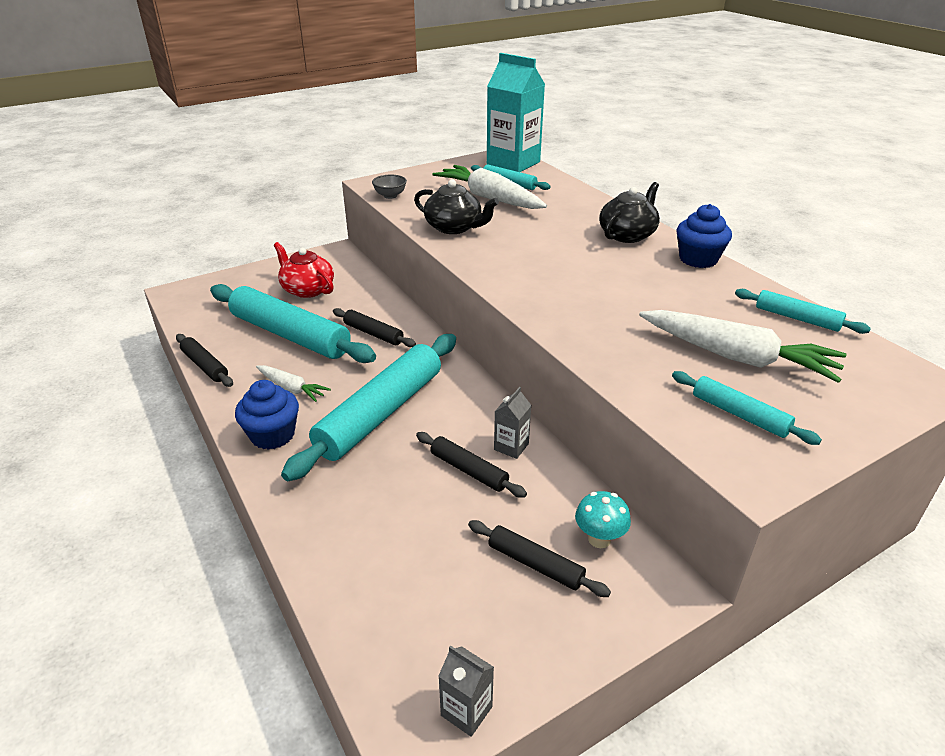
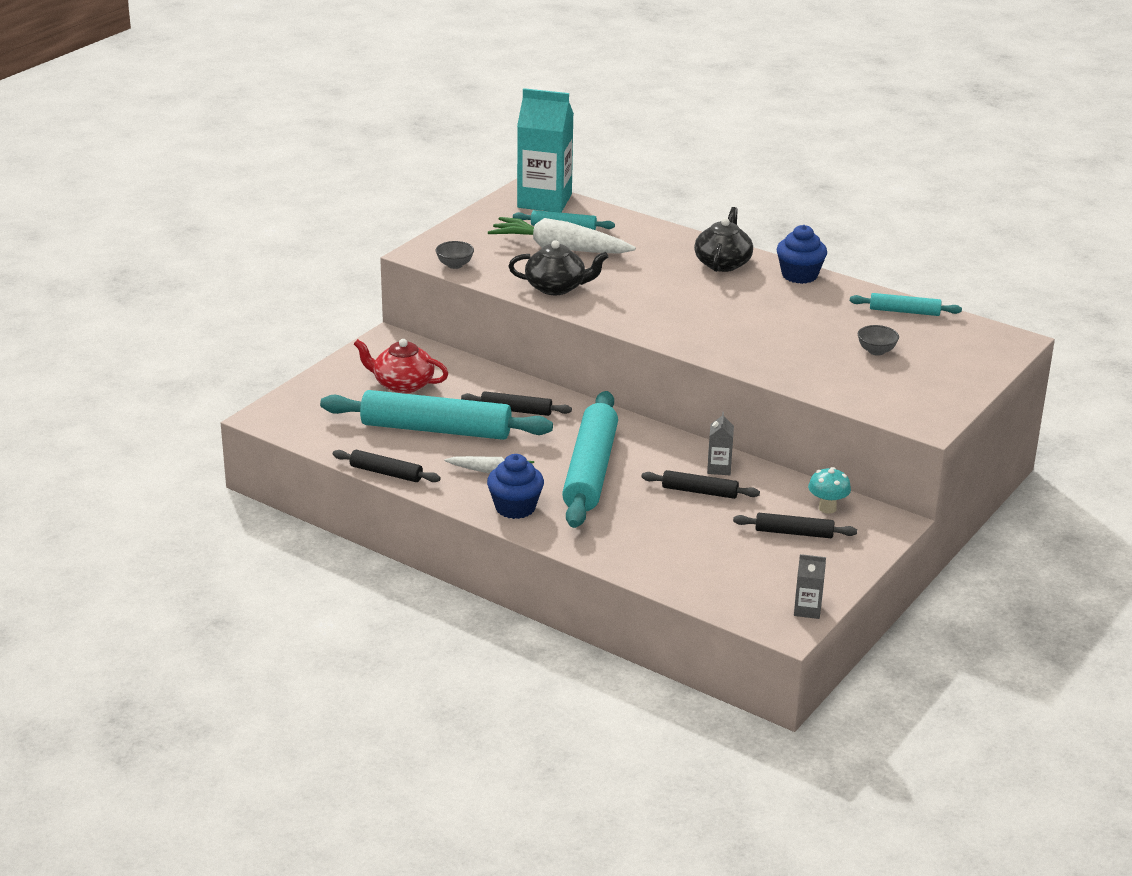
camera: 25 degrees left, 5 degrees down
(737, 357) = (876, 351): white carrot -> grey bowl
(739, 415) = (899, 390): turquoise rolling pin -> none

